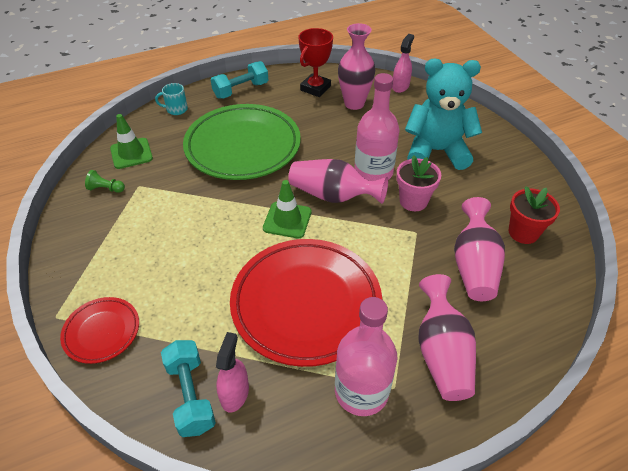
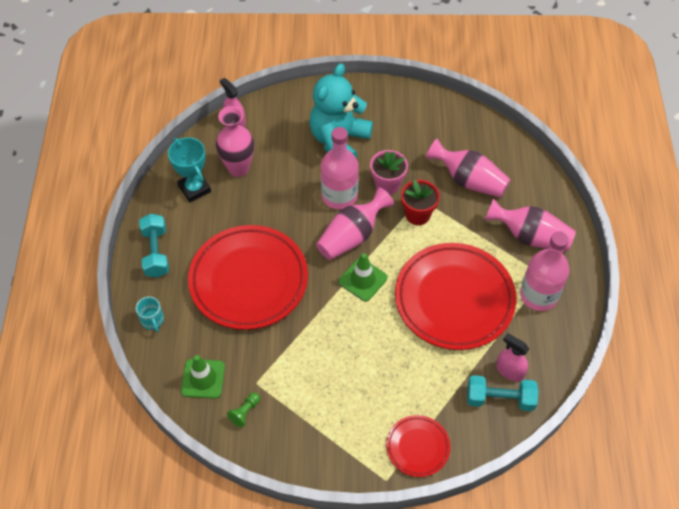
camera: 65 degrees left, 10 degrees up
(176, 109) = (152, 320): turquoise mug -> turquoise mug turned 45 degrees counterclockwise
(243, 146) = (249, 280): green plate -> red plate
(315, 88) = (194, 188): red trophy -> turquoise trophy
(523, 232) = (453, 135): red flower pot -> red flower pot (417, 214)

